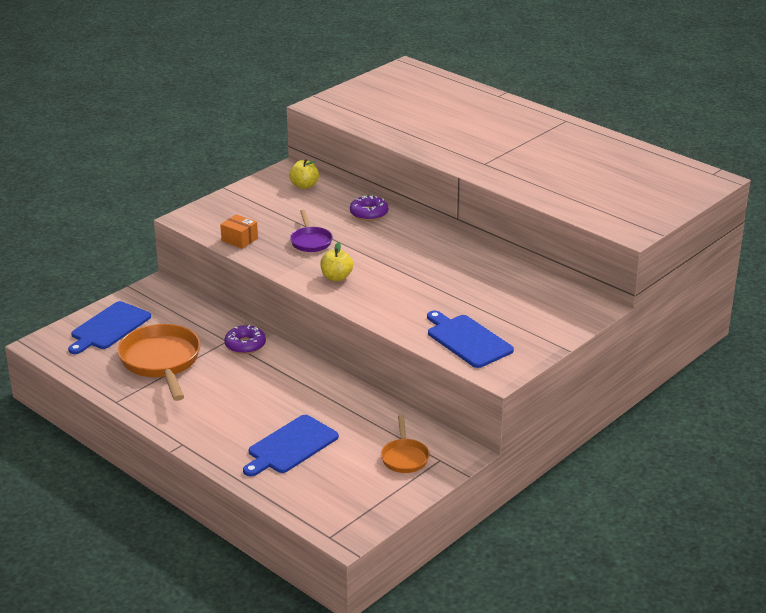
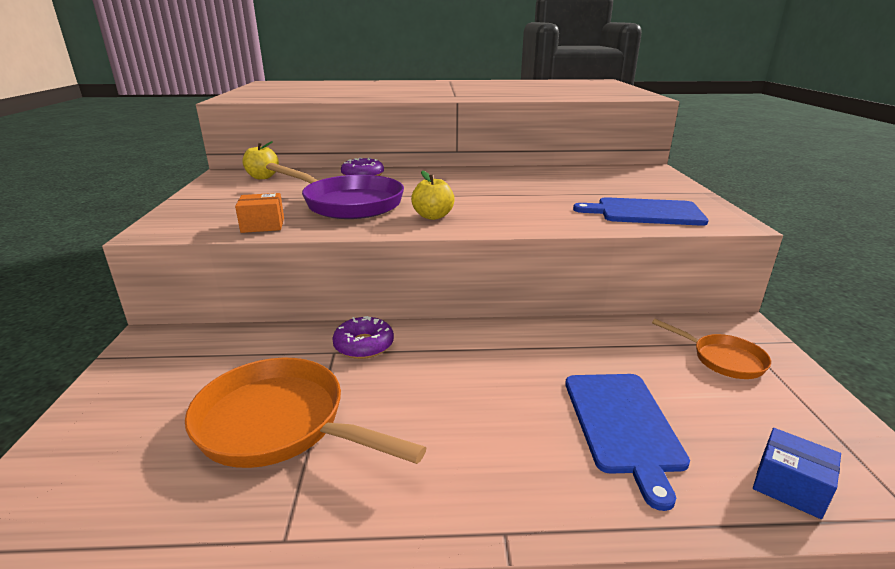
camera: 45 degrees left, 5 degrees down
(109, 327) = (123, 424): blue cutting board -> none
(307, 501) = (789, 486): none -> blue box
(310, 241) = (348, 203): purple pan -> purple pan, size x1.85

